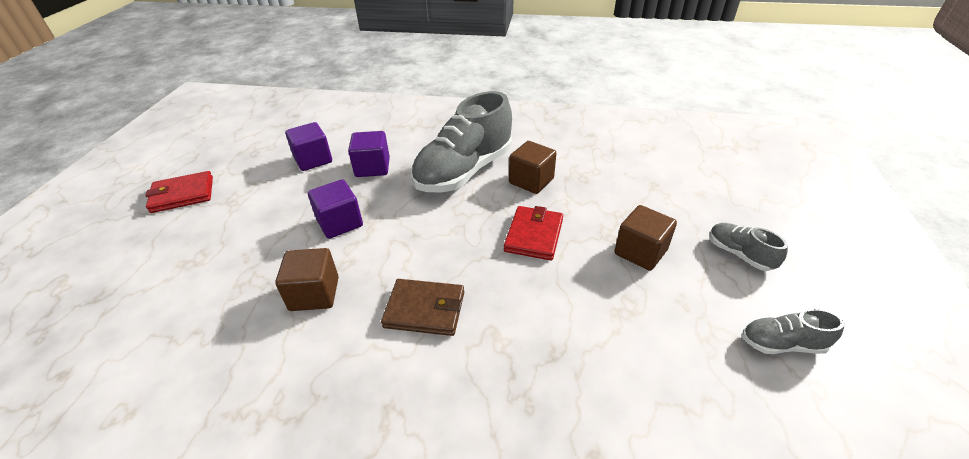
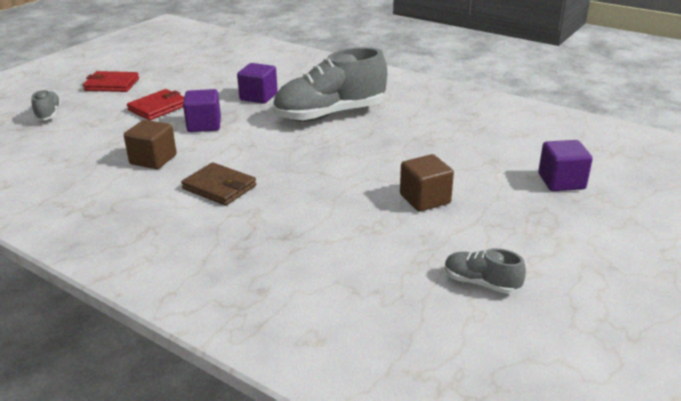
camera: 25 degrees right, 10 degrees down
(313, 160) = (218, 82): purple cube -> purple cube (561, 181)
(531, 181) = (381, 133): brown cube -> none
(533, 235) = (345, 167): red wallet -> red wallet (158, 107)
(739, 254) = (516, 223): grey shoe -> grey shoe (48, 114)

